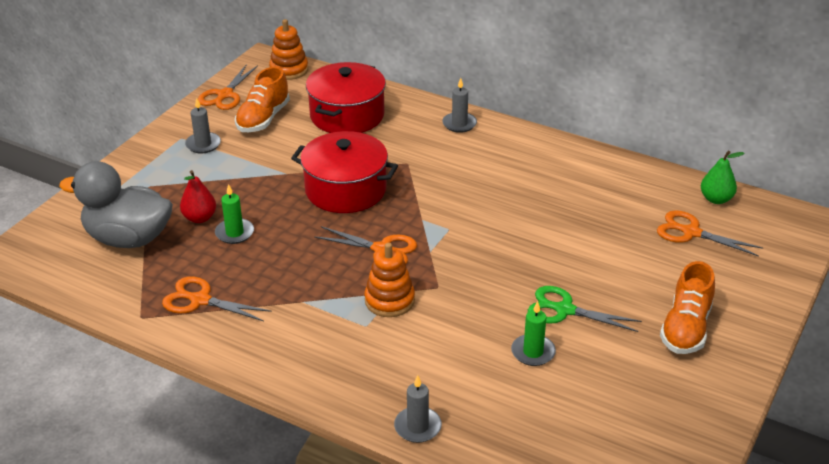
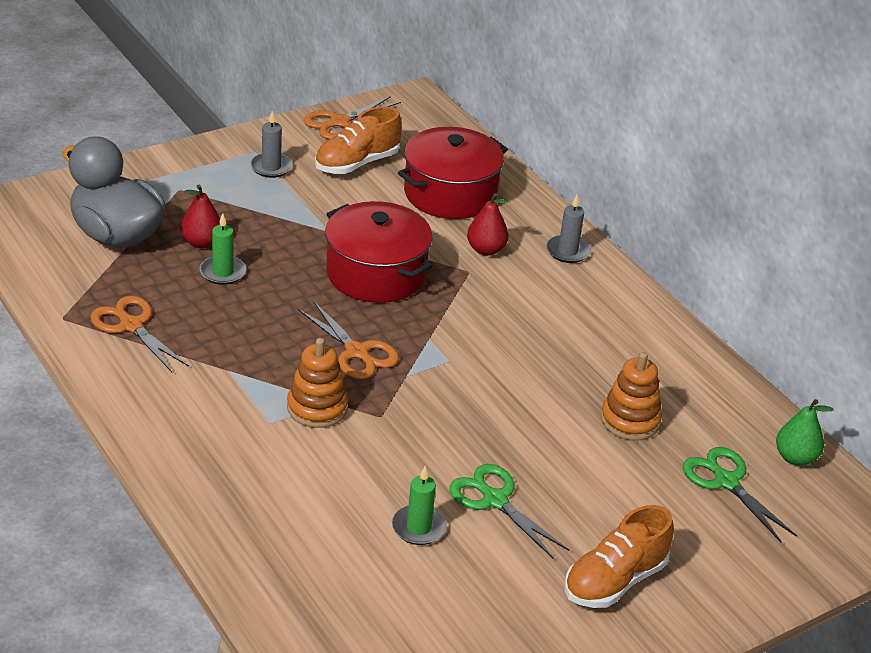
camera: 25 degrees right, 0 degrees up
(289, 70) = (431, 120): orange stacking toy -> orange stacking toy (630, 420)
(405, 144) = (486, 250): none -> red pear
(417, 427) = (230, 545): grey candle -> none
(691, 232) = (726, 482): orange scissors -> green scissors

